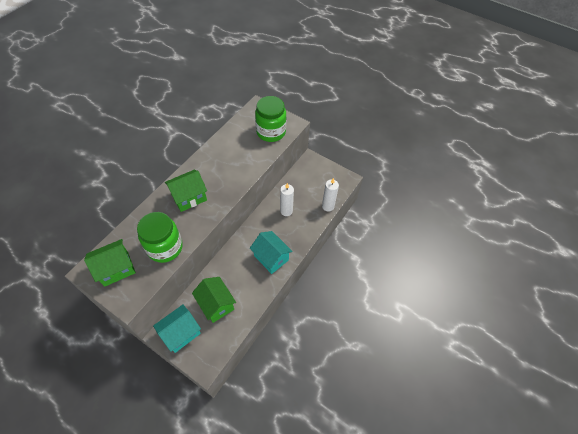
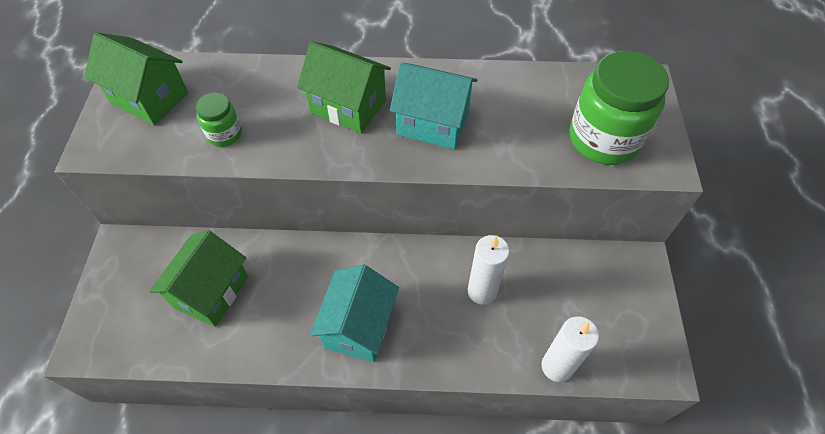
camera: 60 degrees right, 0 degrees up
(165, 247) = (224, 134): green jar -> green jar, size x0.50
(181, 333) = (133, 271): turquoise house -> turquoise house (433, 123)

